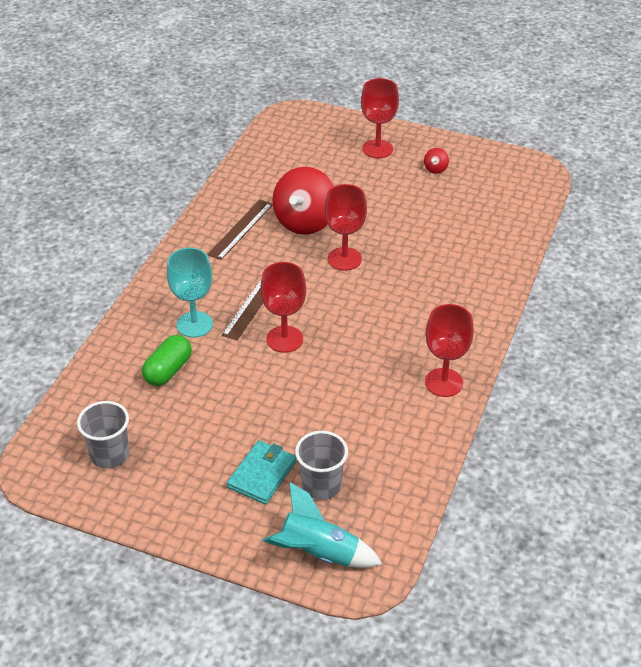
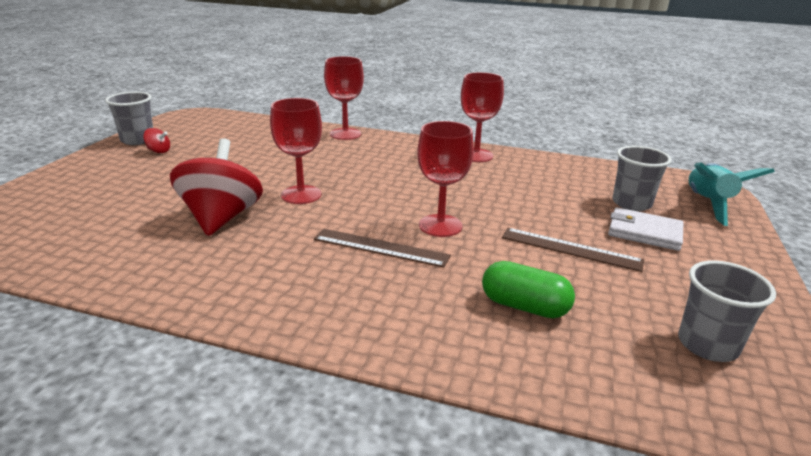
camera: 95 degrees left, 15 degrees down
(194, 324) = (427, 290): turquoise goblet -> none
(240, 229) = (219, 264): brown ruler -> brown ruler (570, 249)
(262, 474) = (644, 232): turquoise wallet -> white wallet
(305, 221) = (221, 218): red spinning top -> red spinning top turned 105 degrees counterclockwise
(377, 149) = (95, 177): red goblet -> red goblet (345, 134)
(461, 152) = (137, 140): none -> grey cup

